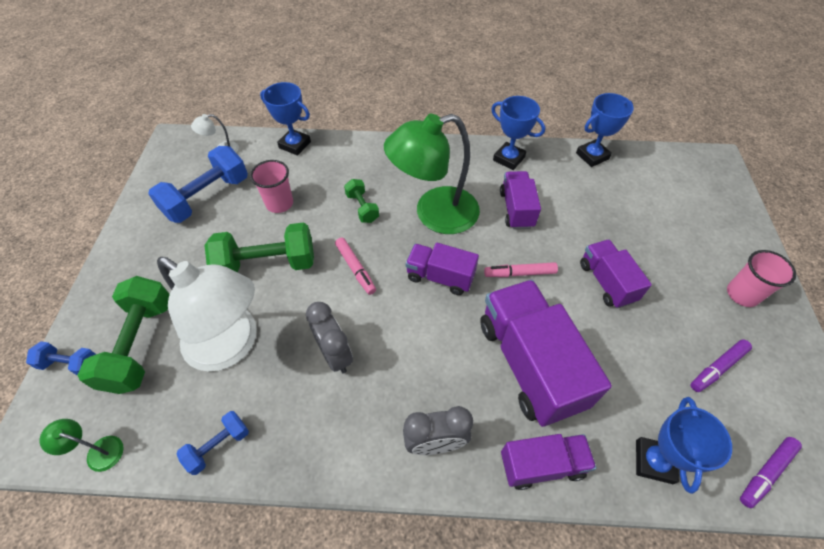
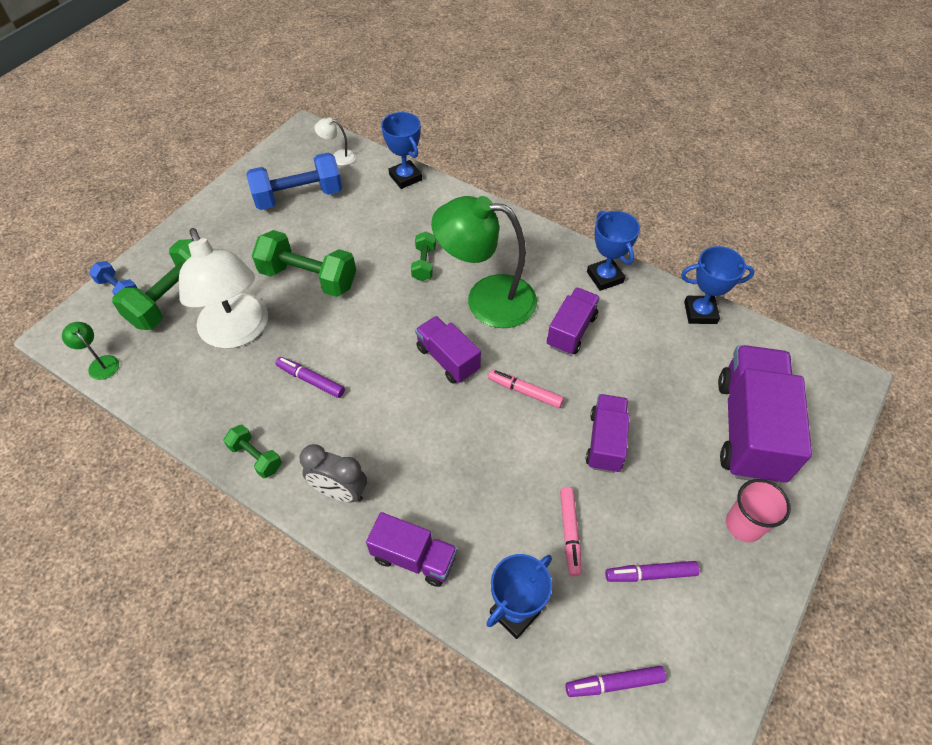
camera: 30 degrees right, 0 degrees up
(218, 446) = (180, 404): blue dumbbell -> none
(279, 203) = (354, 228): pink cup -> none
(333, 456) = (256, 457): none -> green dumbbell
(335, 354) = (311, 380): grey clock -> purple marker
(355, 269) = (378, 316): pink marker -> pink marker (569, 533)
(529, 363) = (469, 473): purple truck -> purple truck (749, 429)

